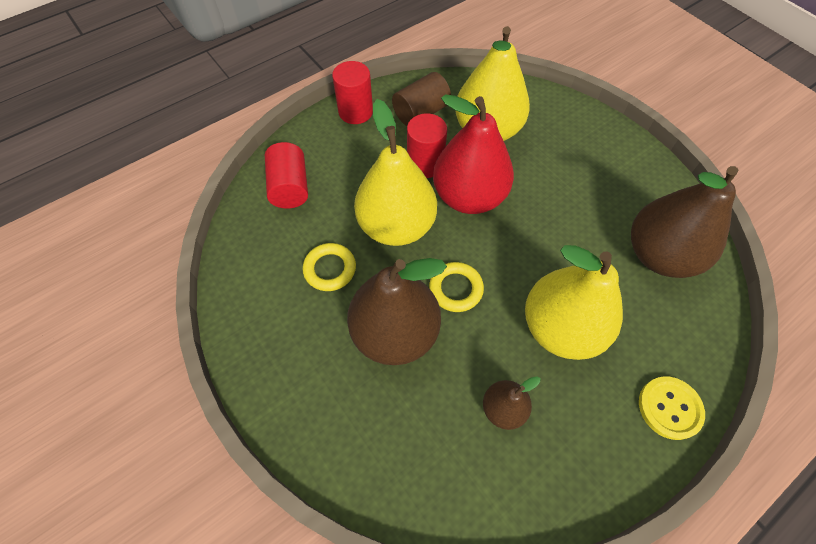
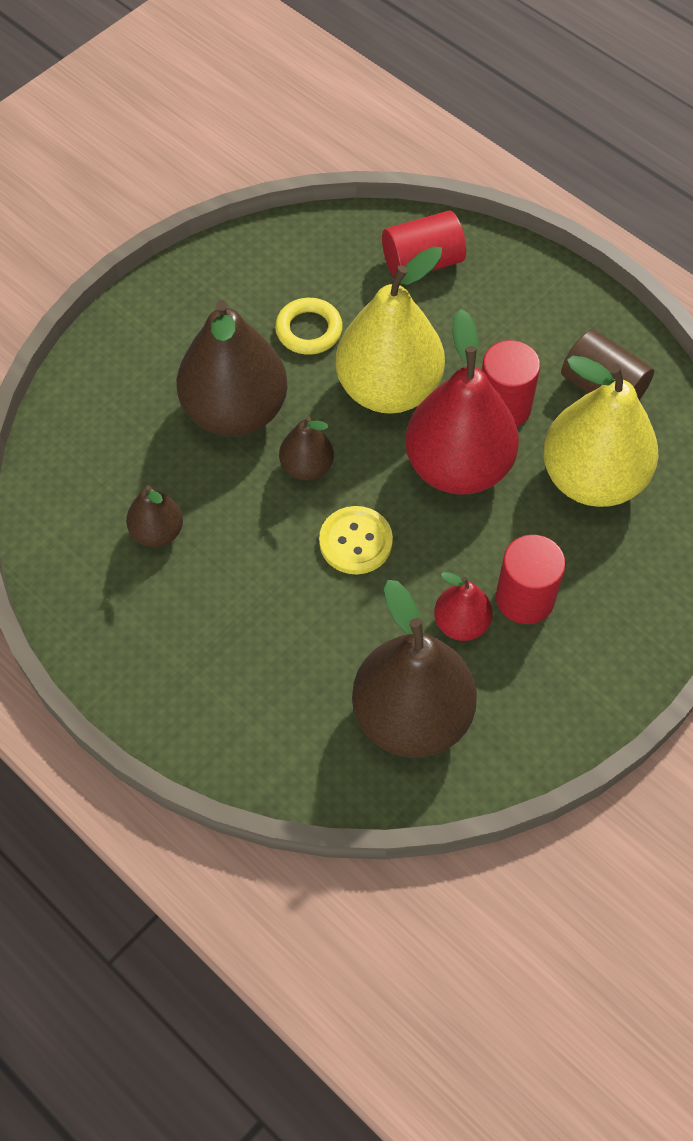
camera: 80 degrees right, 0 degrees up
(355, 112) = (579, 307): red cylinder -> red cylinder (525, 598)
(455, 289) = (307, 467): yellow ring -> brown pear
(561, 328) = (272, 590): yellow pear -> none
(589, 216) = (461, 623): none -> red pear
(669, 408) = (182, 715): yellow button -> yellow button (355, 542)

